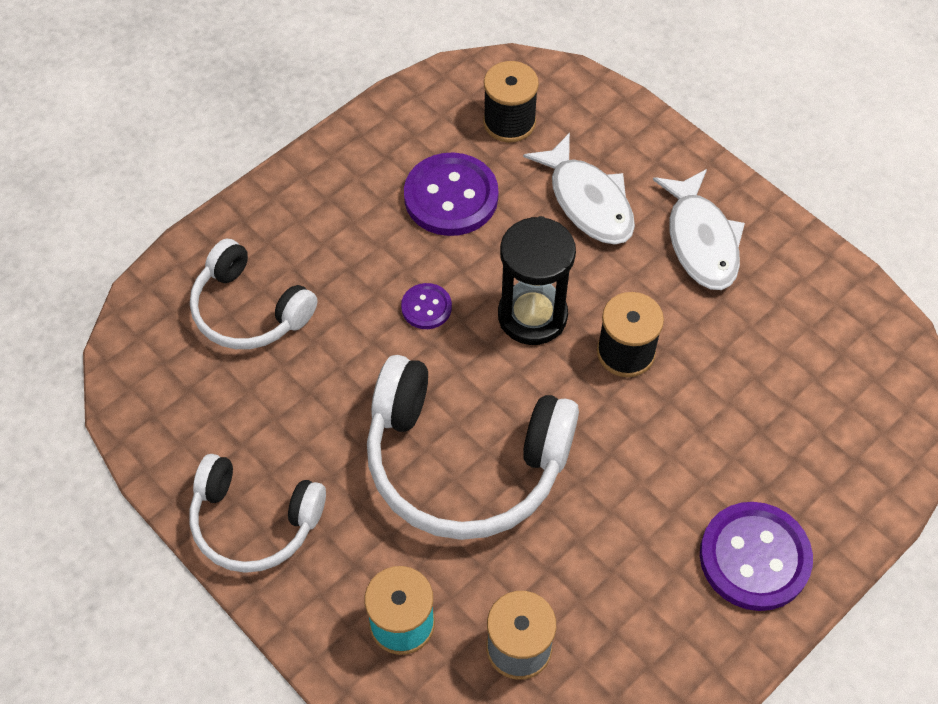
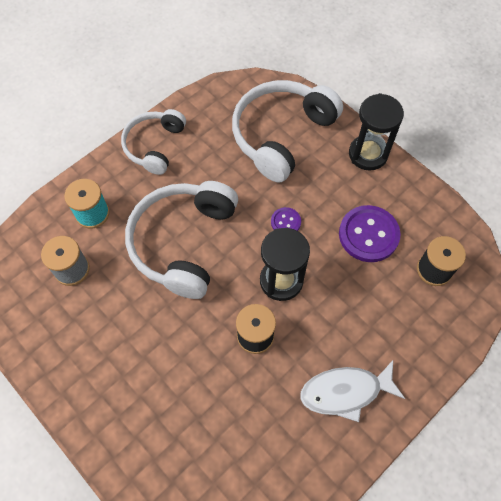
camera: 90 degrees right, 5 degrees up
(249, 310) = (281, 135): white headphones -> white headphones, size x1.61
(300, 187) = (368, 154): none -> black hourglass
(588, 201) = (372, 317): white fish -> none
(754, 557) = (109, 404): purple button -> none

